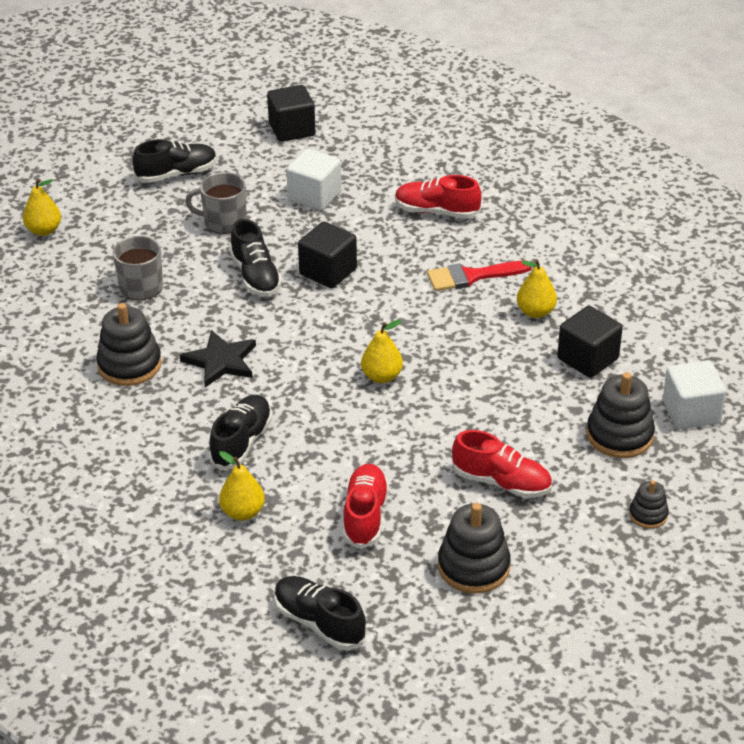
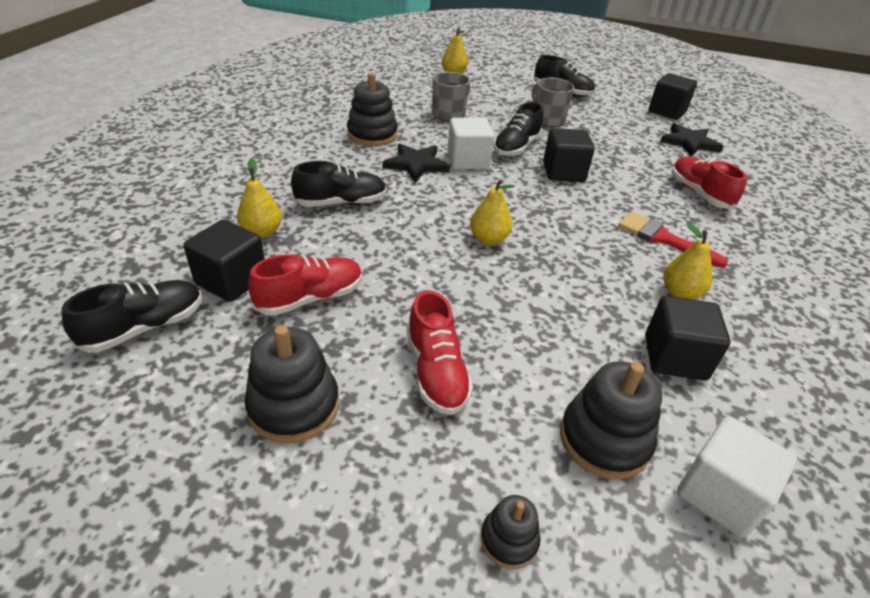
camera: 50 degrees right, 0 degrees up
(300, 554) = (231, 280): none -> black cube
(314, 196) = (625, 140): white cube -> white cube (468, 161)
(319, 622) = (145, 327): black shoe -> black shoe turned 45 degrees clockwise
(359, 157) = (689, 142): none -> black star

